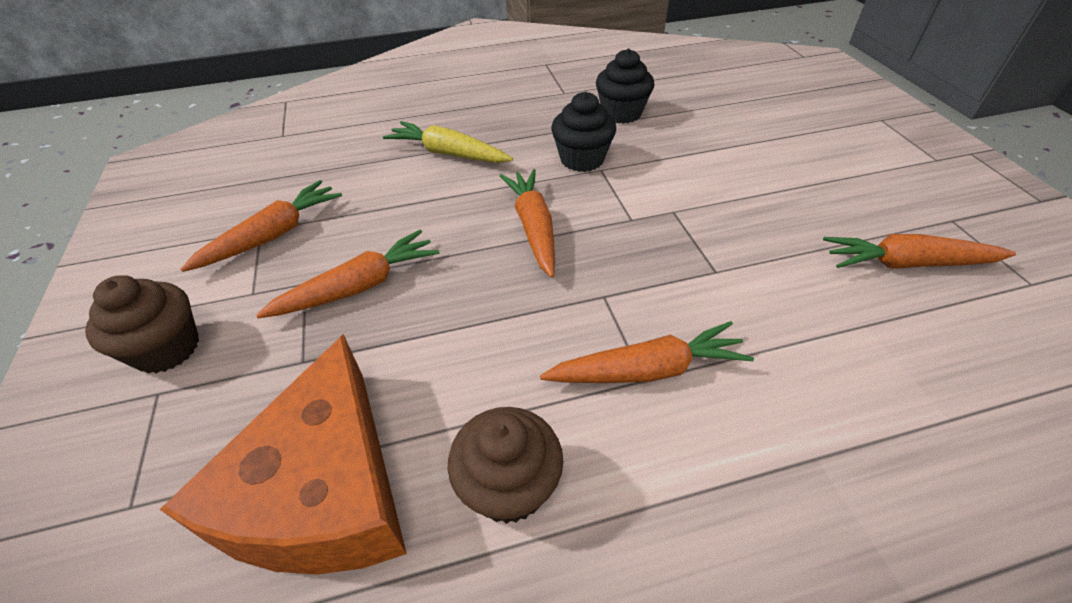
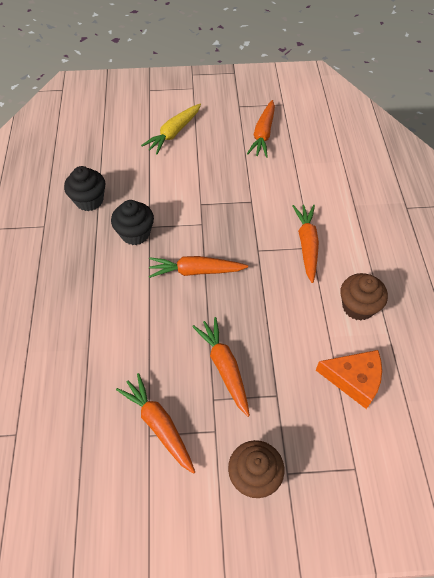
camera: 80 degrees left, 10 degrees up
(323, 490) = (354, 379): orange cheese -> orange cheese, size x0.61
(448, 154) = (98, 309): yellow carrot -> yellow carrot (174, 133)

